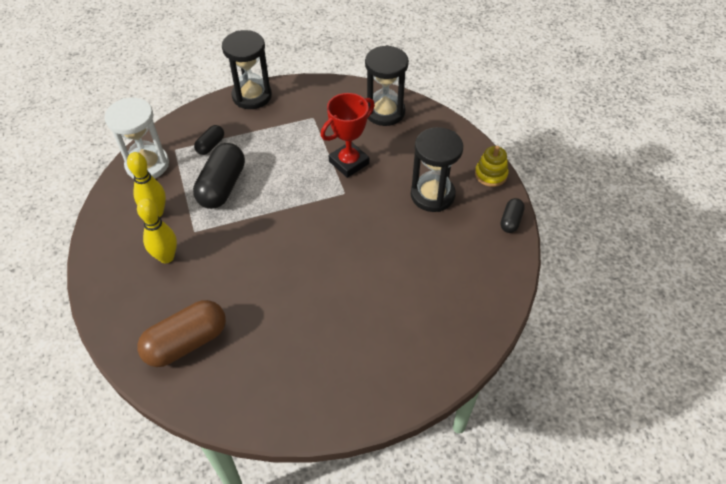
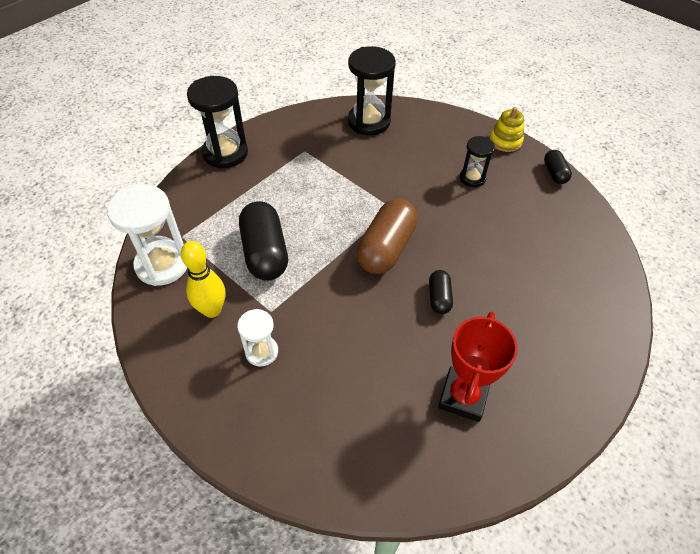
camera: 30 degrees left, 0 degrees up
(166, 257) = (261, 352): yellow bowling pin -> white hourglass
(186, 342) = (357, 432): brown capsule -> brown capsule (386, 248)
(210, 145) = (219, 217): black capsule -> black capsule (439, 298)
(349, 162) = (373, 179): red trophy -> red trophy (463, 396)
(432, 195) = (472, 178): black hourglass -> black hourglass, size x0.56

